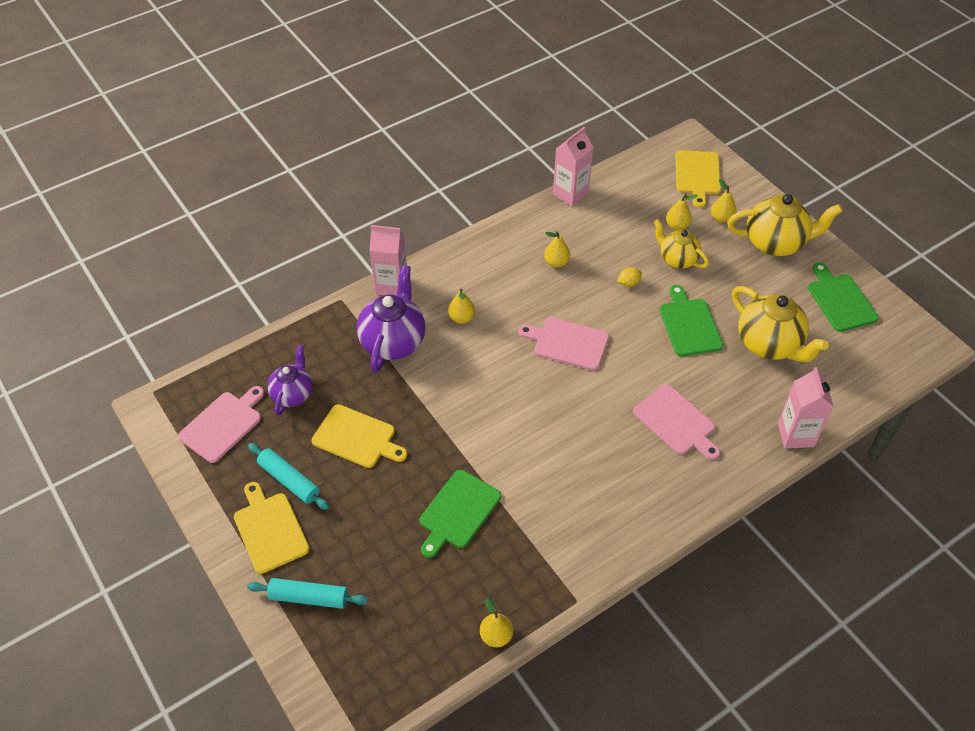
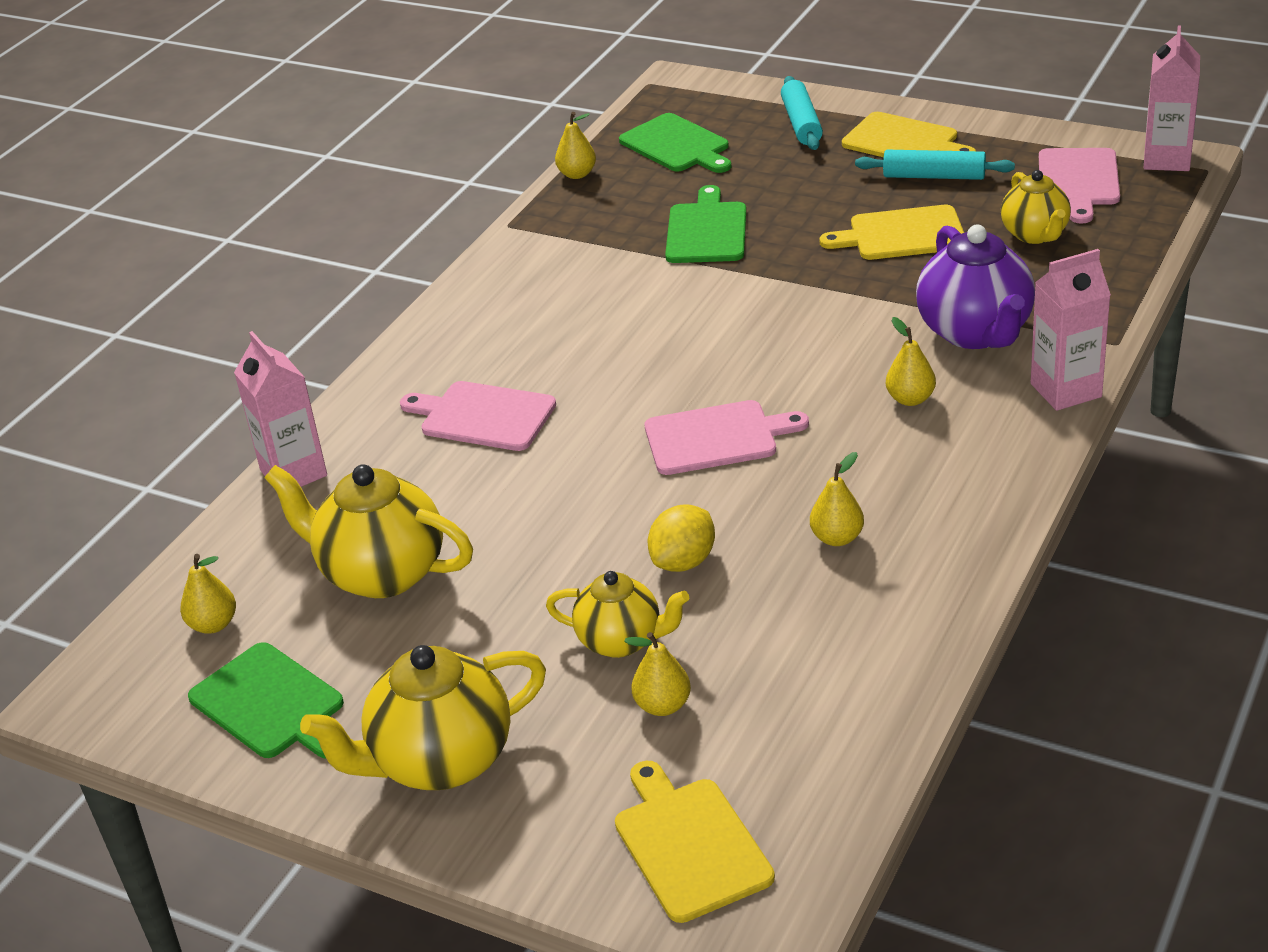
camera: 155 degrees right, 15 degrees down
(293, 394) = (1035, 234): purple teapot -> yellow teapot
(309, 597) = (801, 123): turquoise rolling pin -> turquoise rolling pin turned 75 degrees counterclockwise
(570, 194) = (924, 671): pink carton -> pink carton (1167, 159)
(628, 283) = (683, 561): yellow lemon -> yellow lemon, size x1.59
(689, 325) = (535, 544): green cutting board -> green cutting board (677, 145)
(721, 218) = (580, 764): yellow pear -> yellow pear (213, 624)

